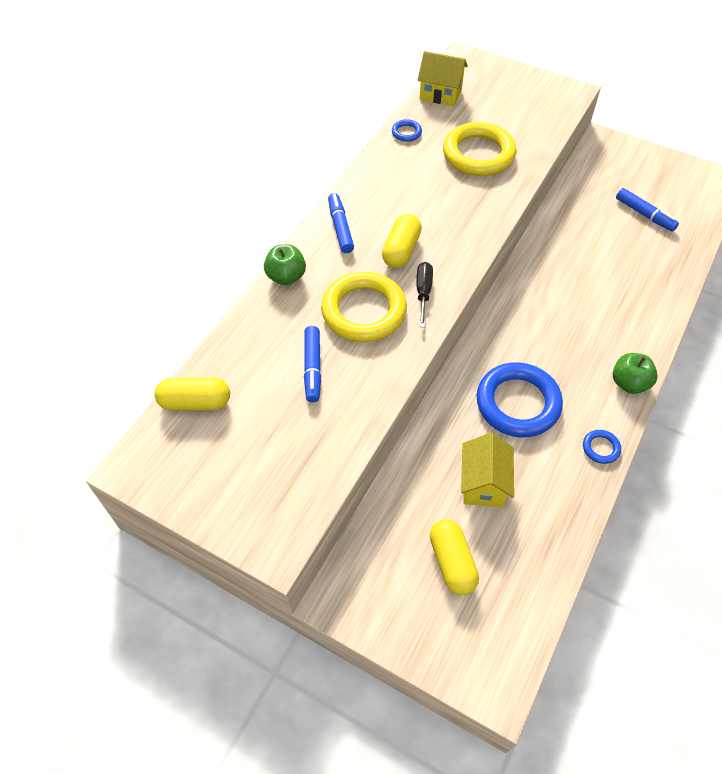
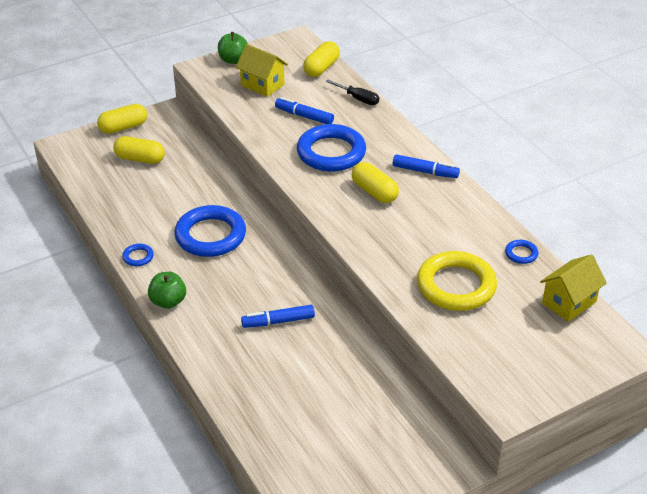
camera: 120 degrees right, 15 degrees down
(286, 276) = (395, 131): green apple -> green apple (233, 60)
(364, 311) = (331, 153): yellow ring -> blue ring
(404, 633) = (123, 127): none -> yellow capsule
(423, 292) = (322, 186): black screwdriver -> black screwdriver (358, 99)
(483, 484) = (171, 192): yellow house -> yellow house (262, 85)
(644, 214) = (323, 428): blue marker -> blue marker (278, 321)

